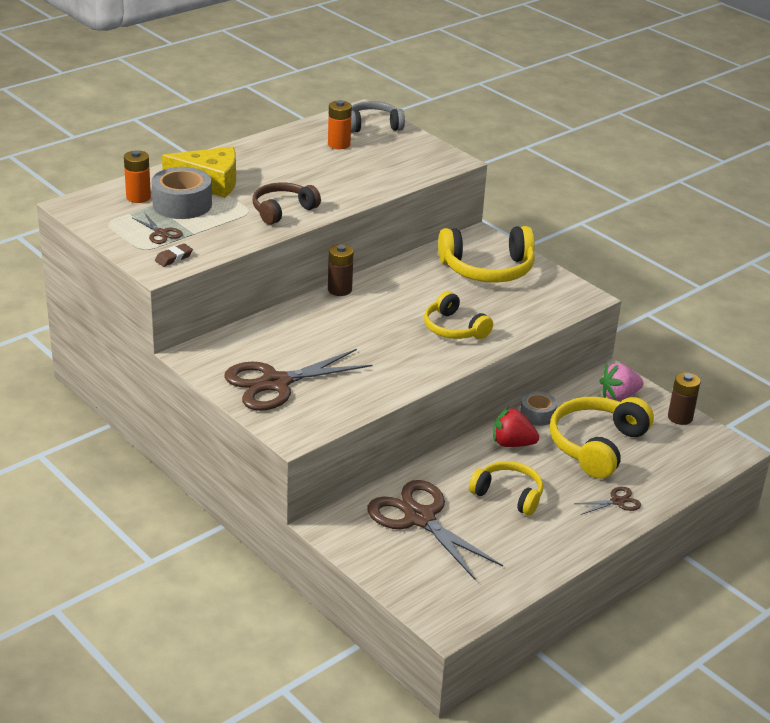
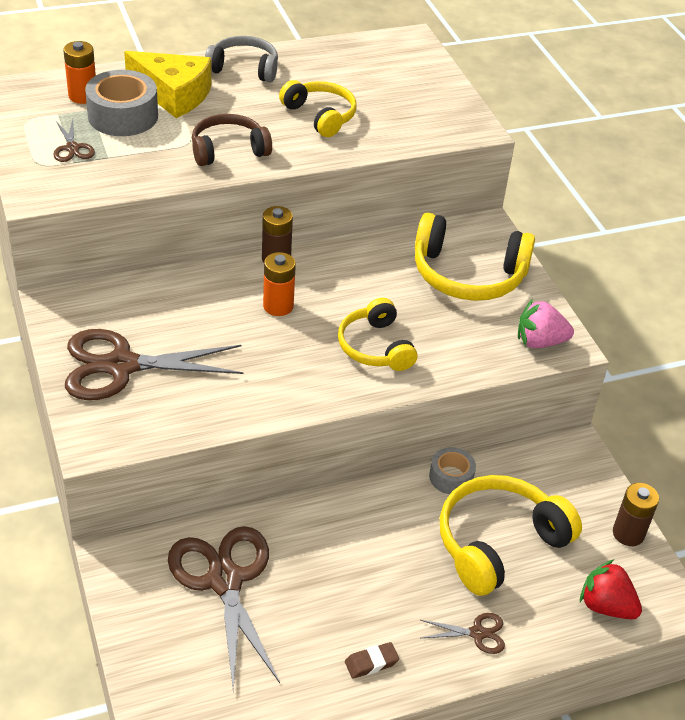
camera: 20 degrees right, 10 degrees up
(173, 258) = (62, 184): brown eraser -> brown eraser (371, 663)
(339, 144) = (354, 77): orange battery -> orange battery (278, 306)
(373, 125) = (411, 61): grey headphones -> grey headphones (244, 68)
(508, 495) = (349, 581): yellow headphones -> yellow headphones (320, 116)
(512, 444) = (396, 509): red strawberry -> red strawberry (606, 606)
(619, 396) = (567, 479): pink strawberry -> pink strawberry (539, 342)

